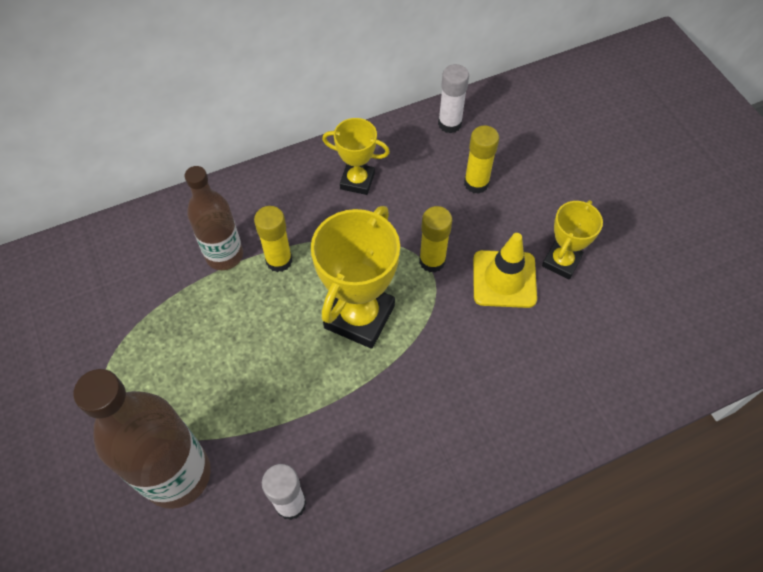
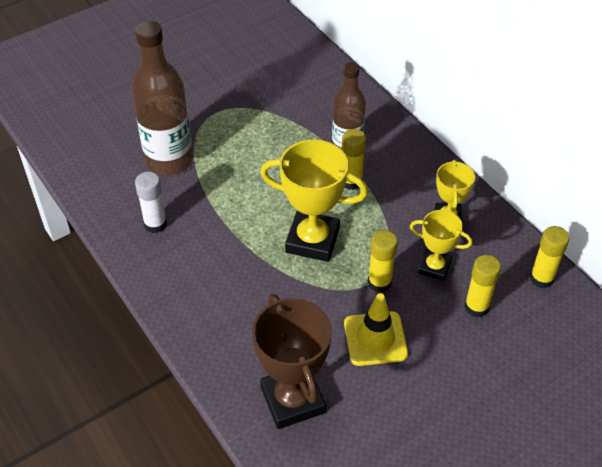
camera: 80 degrees right, 10 degrees down
(449, 124) = (541, 278): white glue stick -> yellow glue stick
(561, 262) = (407, 384): yellow trophy -> yellow trophy (434, 267)
(574, 372) = (292, 400): none -> brown trophy

